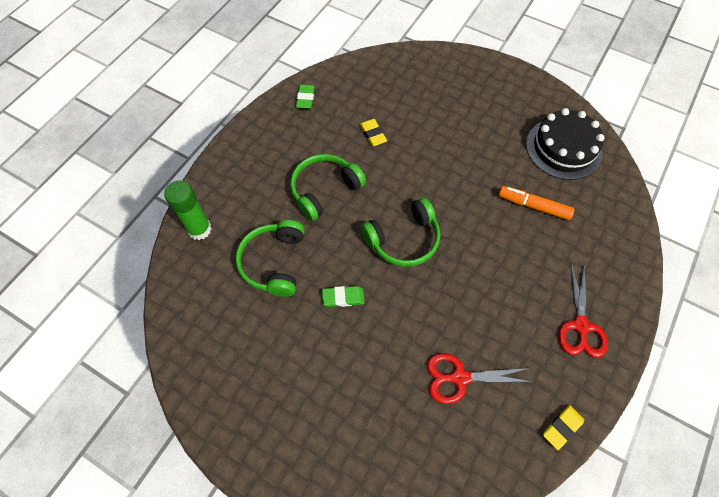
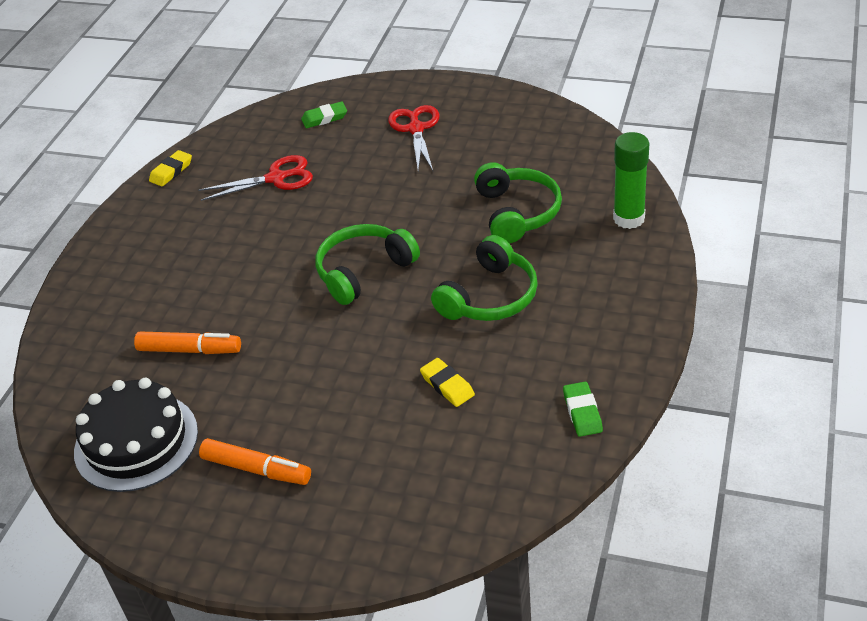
camera: 170 degrees right, 20 degrees down
(343, 298) = (420, 204): green eraser -> green eraser (324, 118)
(491, 113) = (256, 469): none -> orange marker
(580, 326) = (141, 246): red scissors -> red scissors (416, 129)

